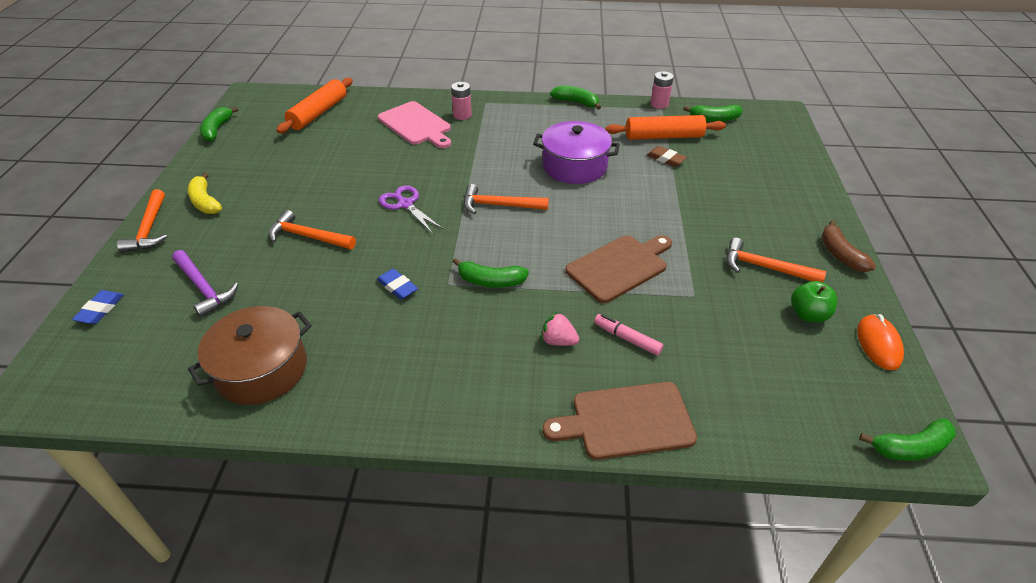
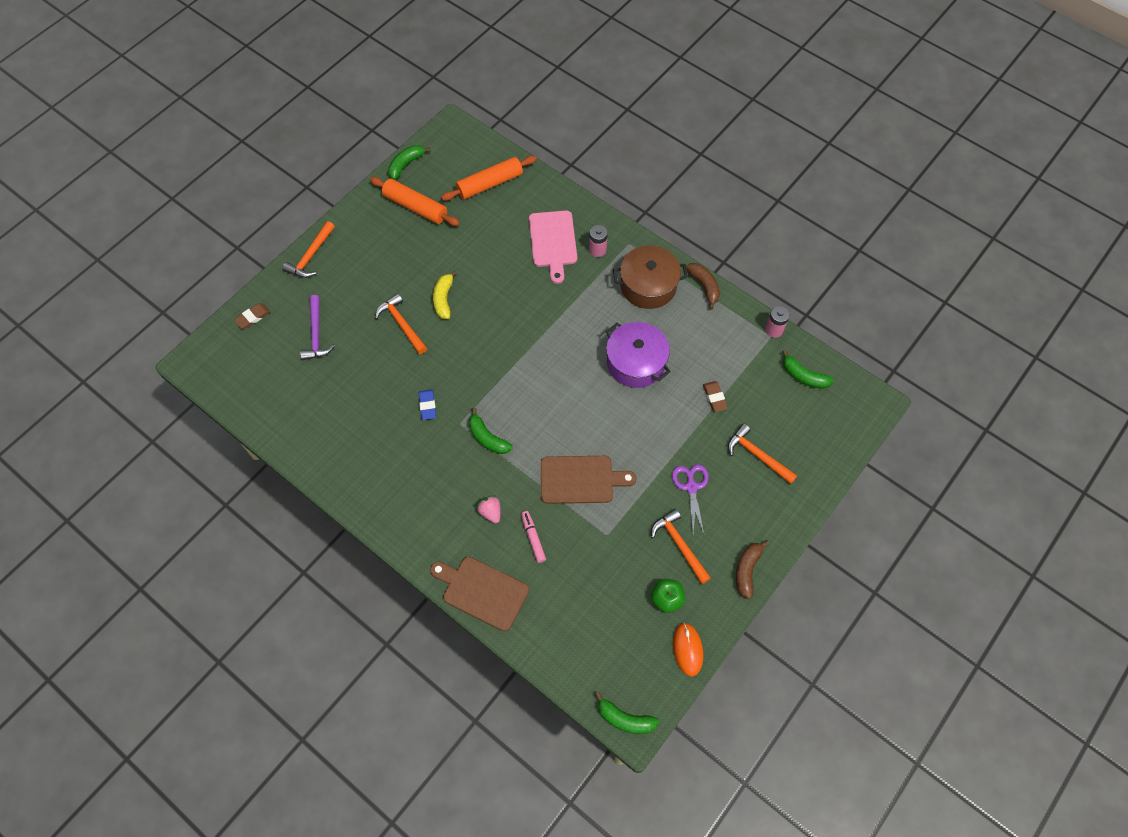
camera: 35 degrees right, 20 degrees up
(100, 309) = (253, 317): blue eraser -> brown eraser
(205, 202) = (357, 247): yellow banana -> yellow banana (444, 299)
(261, 369) = (314, 422): brown pot -> brown pot (648, 285)
(405, 204) = (484, 330): purple scissors -> purple scissors (691, 487)
(499, 205) = (547, 371): orange hammer -> orange hammer (757, 455)
(576, 102) = (704, 286): green banana -> brown banana
(664, 136) = (738, 371): orange rolling pin -> orange rolling pin (415, 207)
(878, 344) = (687, 649): orange mouse -> orange mouse turned 45 degrees counterclockwise

